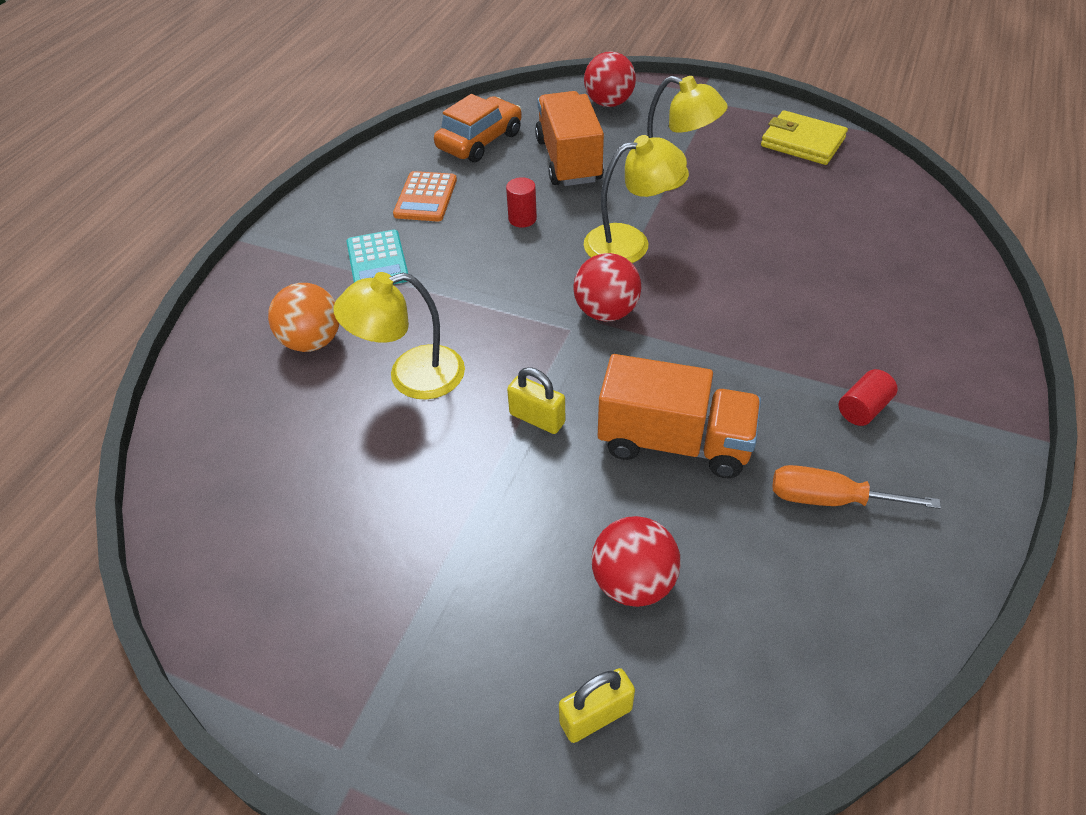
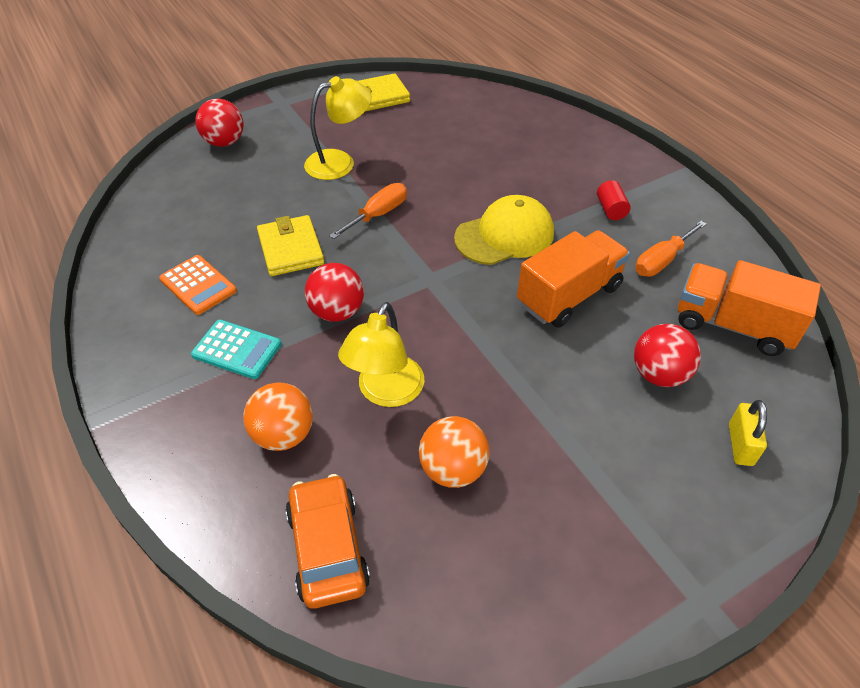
camera: 55 degrees left, 0 degrees up
(360, 472) = (453, 469): none -> orange ball
(480, 141) = (173, 223): orange car -> orange car (328, 548)
(522, 219) = (290, 249): red cylinder -> yellow wallet
(537, 418) = (491, 346): yellow padlock -> none
(569, 160) = (259, 194): orange truck -> orange truck (732, 325)
(606, 312) = (430, 261): red ball -> red ball (337, 312)
(630, 242) = (378, 214): yellow lamp -> orange screwdriver
(708, 344) = (504, 235): none -> yellow cap

